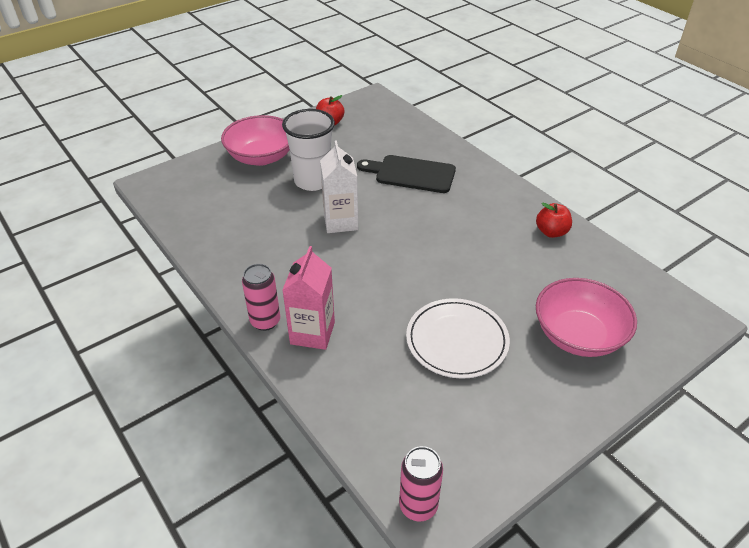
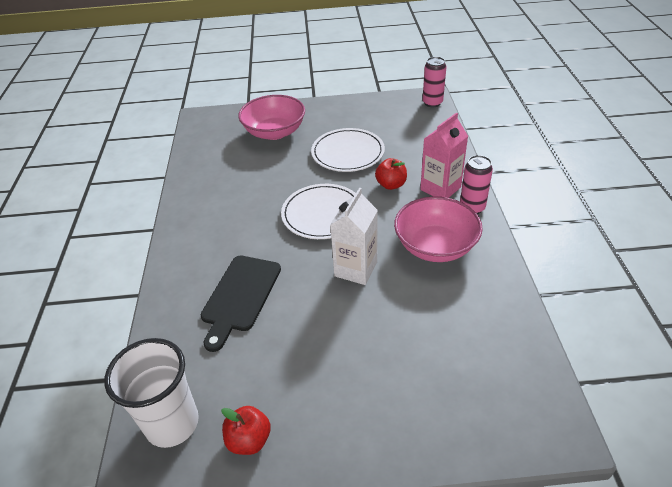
camera: 145 degrees left, 0 degrees up
(261, 157) = (385, 410): pink bowl -> pink bowl (435, 246)
(313, 181) = (347, 334): white cup -> white cup (172, 423)
(411, 174) = (240, 296): black cutting board -> black cutting board turned 60 degrees clockwise
(412, 255) = (322, 214): none -> white plate
(551, 232) = (201, 191): red apple -> red apple (391, 185)

